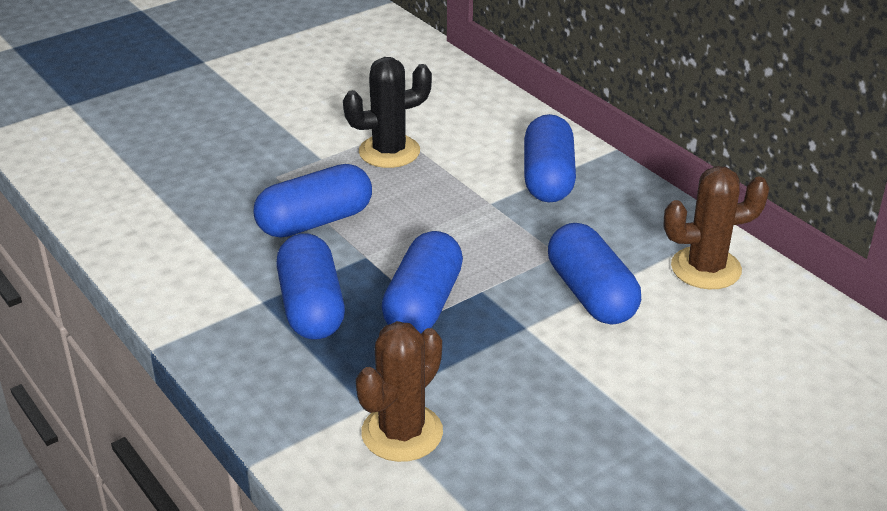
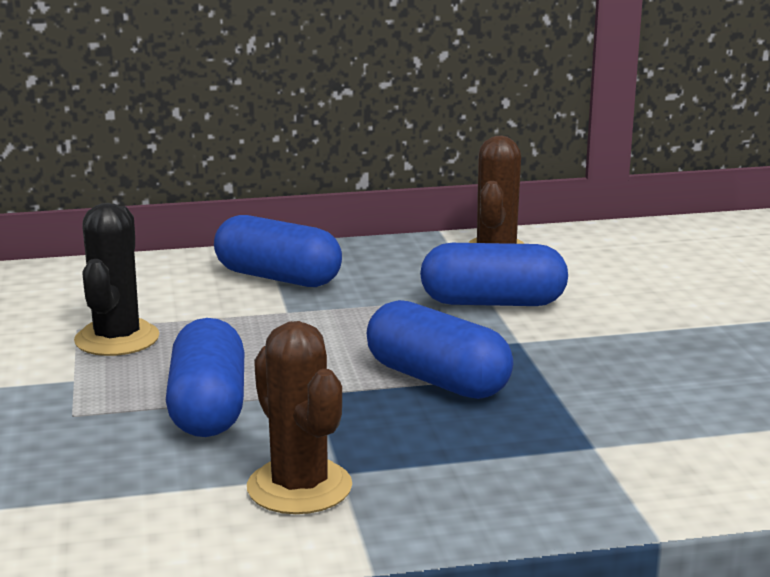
camera: 65 degrees left, 15 degrees down
(311, 307) = (384, 442): blue capsule -> none
(402, 433) = (651, 434): brown cactus -> brown cactus (299, 487)

